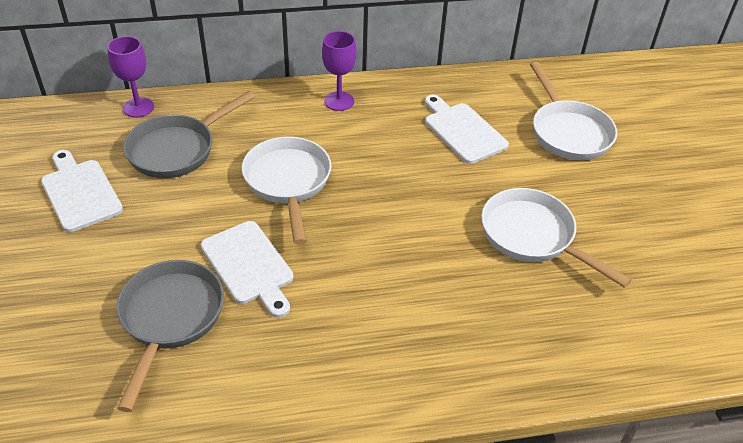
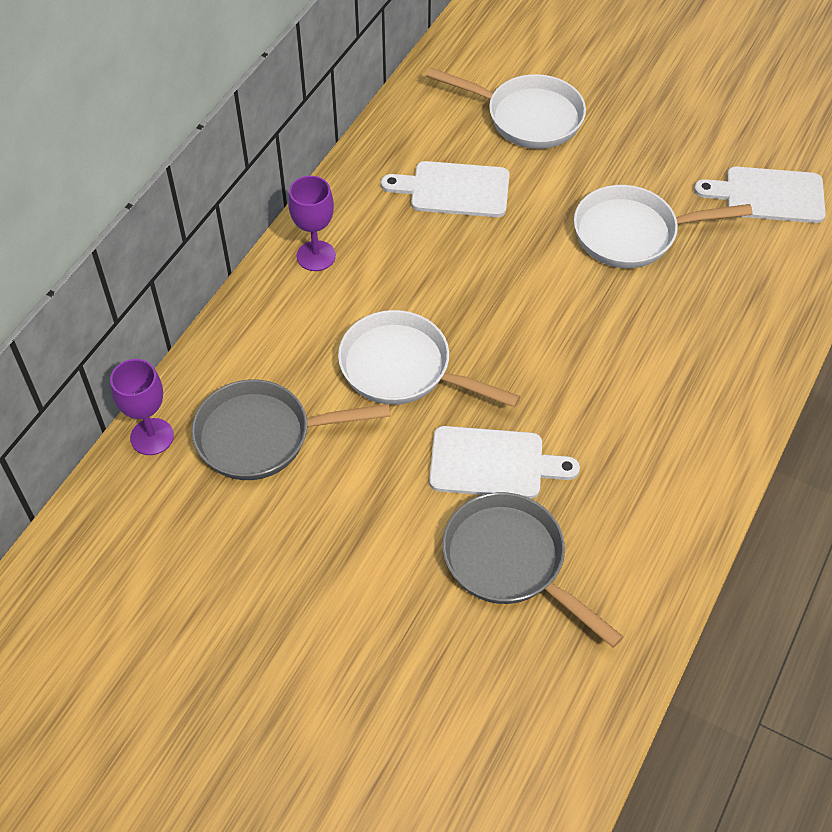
camera: 50 degrees left, 10 degrees up
(80, 192) = (254, 559): white cutting board -> white cutting board (768, 195)
(177, 149) = (262, 436): grey pan -> grey pan turned 90 degrees clockwise

